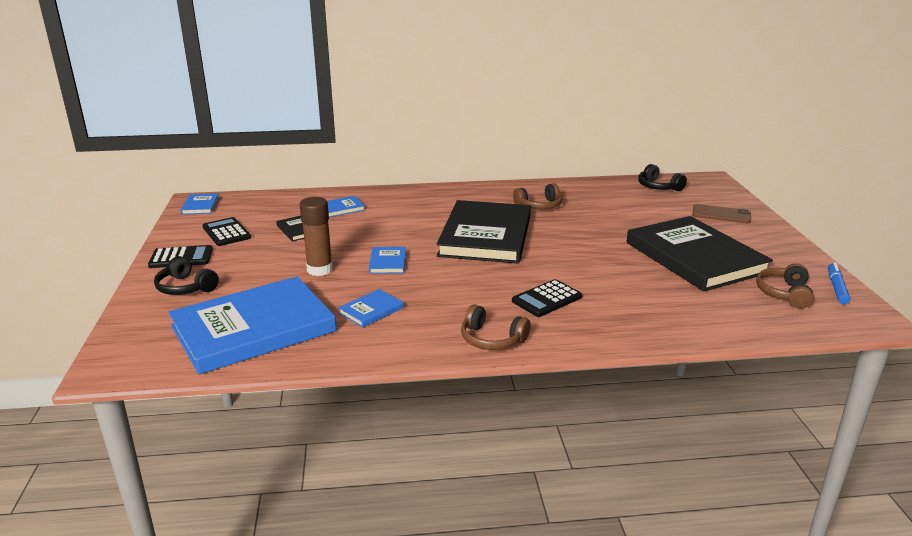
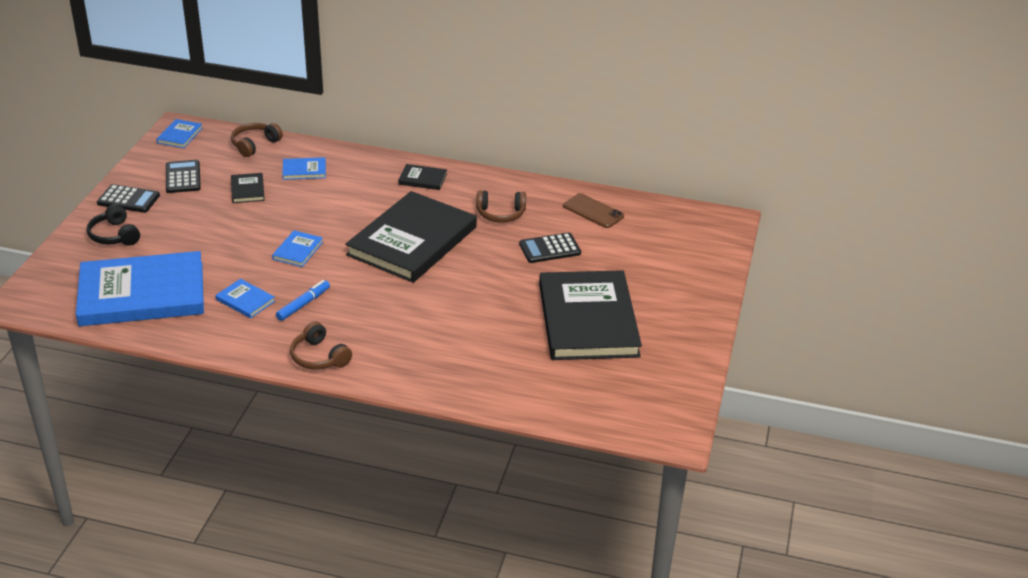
camera: 20 degrees right, 10 degrees up
(320, 270) = (234, 244): brown glue stick -> none
(371, 310) = (245, 300): blue book -> blue book turned 60 degrees clockwise
(450, 196) = (422, 179): none -> black book
(547, 299) = (401, 329): black calculator -> black calculator (550, 249)
(658, 187) = (655, 217): black headphones -> none
(721, 214) = (679, 273): brown phone -> brown phone (593, 211)
(784, 293) = (626, 383): brown headphones -> brown headphones (255, 145)
(836, 288) = (685, 391): blue marker -> blue marker (303, 304)

